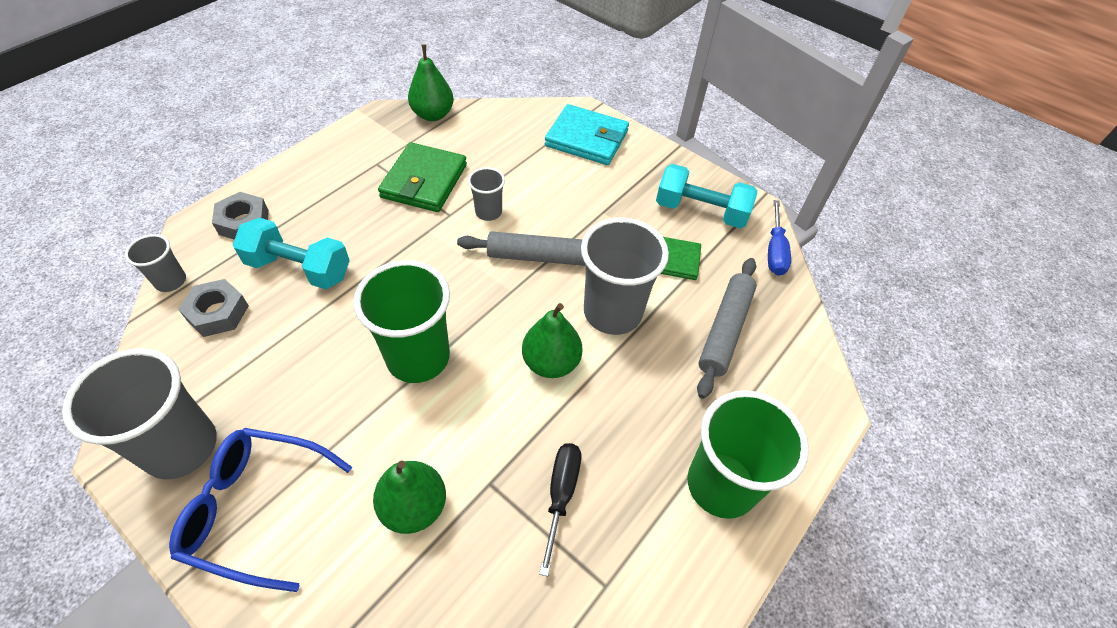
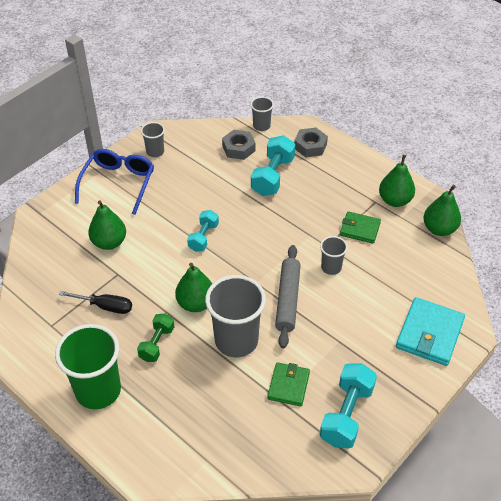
camera: 95 degrees right, 5 degrees down
(181, 447) = (155, 152): grey cup -> grey cup, size x0.51
(378, 146) = (395, 200): none -> green pear
(418, 357) = (203, 237): green cup -> turquoise dumbbell
(424, 181) = (360, 229): green wallet -> green wallet, size x0.63
(627, 410) = (157, 344): none -> green dumbbell
(725, 330) = (218, 413): grey rolling pin -> none
(775, 251) = (302, 467): blue screwdriver -> none

